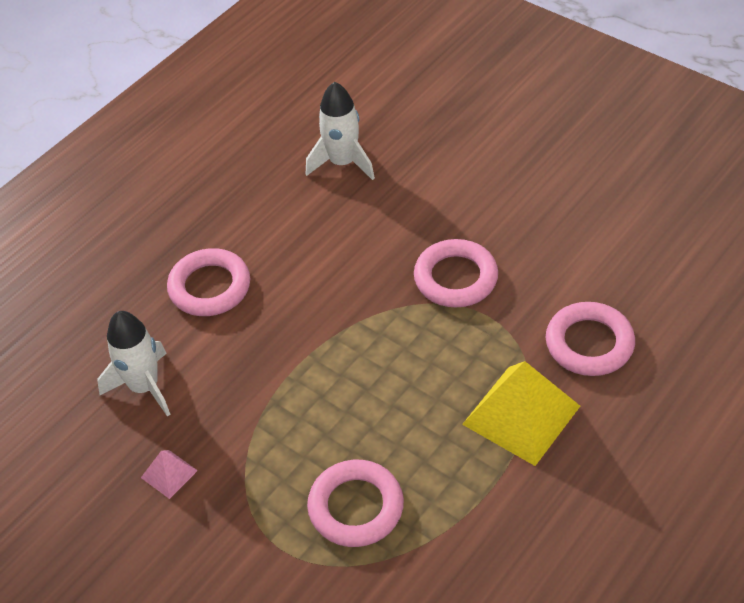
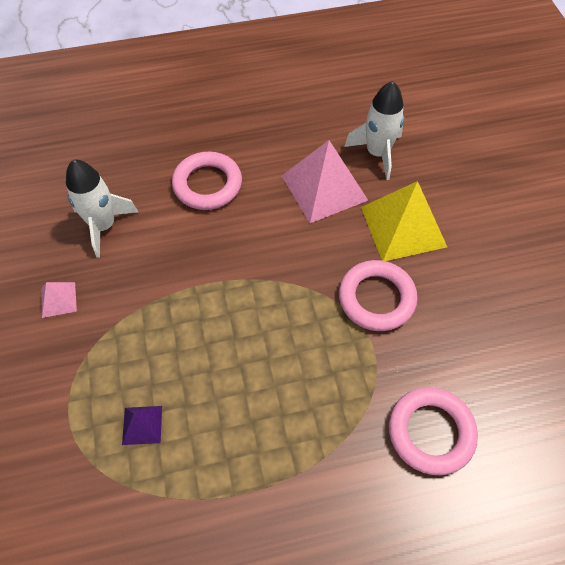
camera: 35 degrees right, 10 degrees up
(323, 221) = (324, 188): none -> pink pyramid
(356, 507) = (142, 425): pink ring -> purple pyramid
(521, 415) = (323, 449): yellow pyramid -> yellow pyramid (403, 226)

